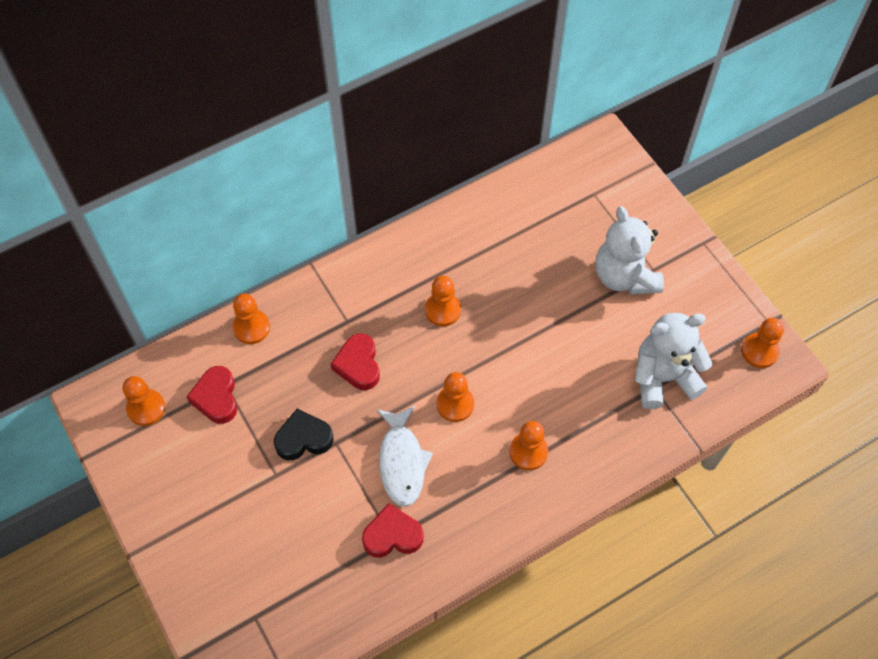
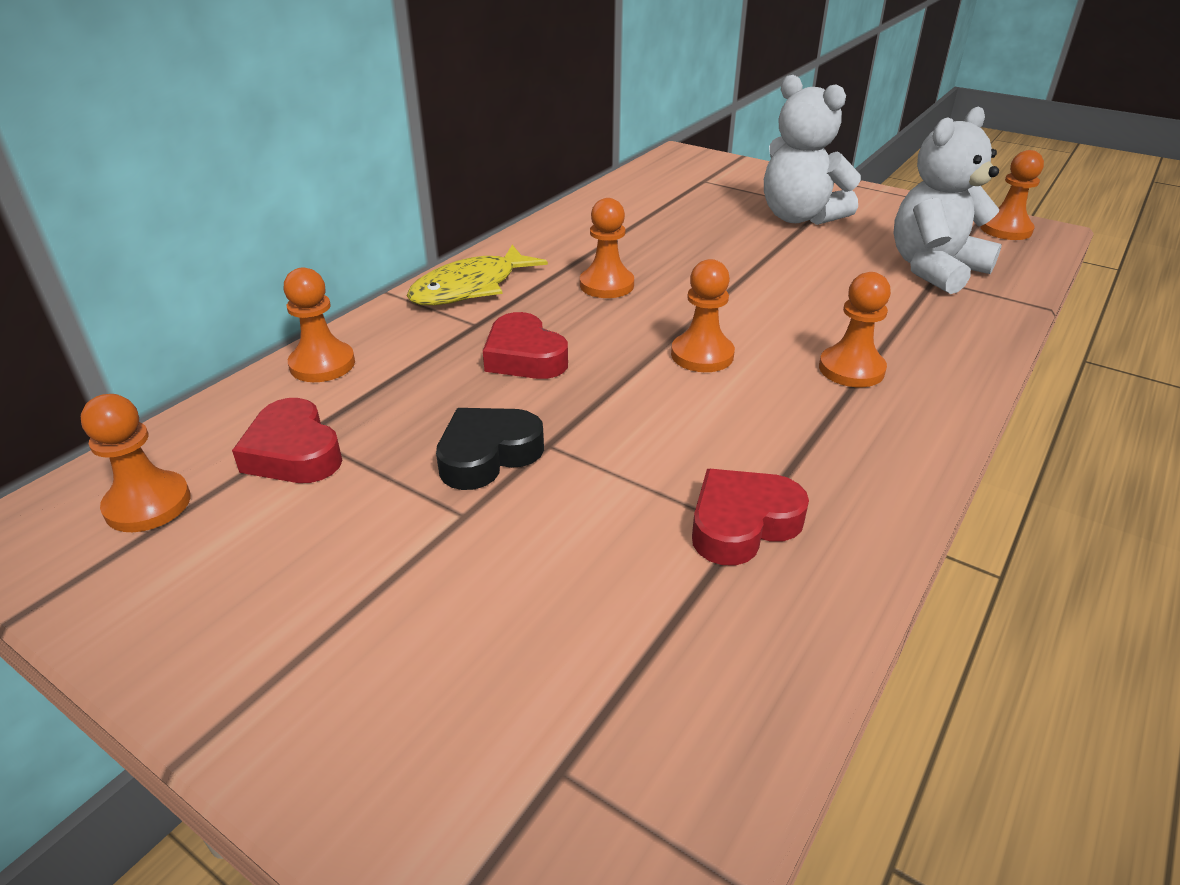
camera: 25 degrees left, 25 degrees down
(360, 280) = (470, 288): none -> yellow fish
(402, 462) = (677, 432): white fish -> none

